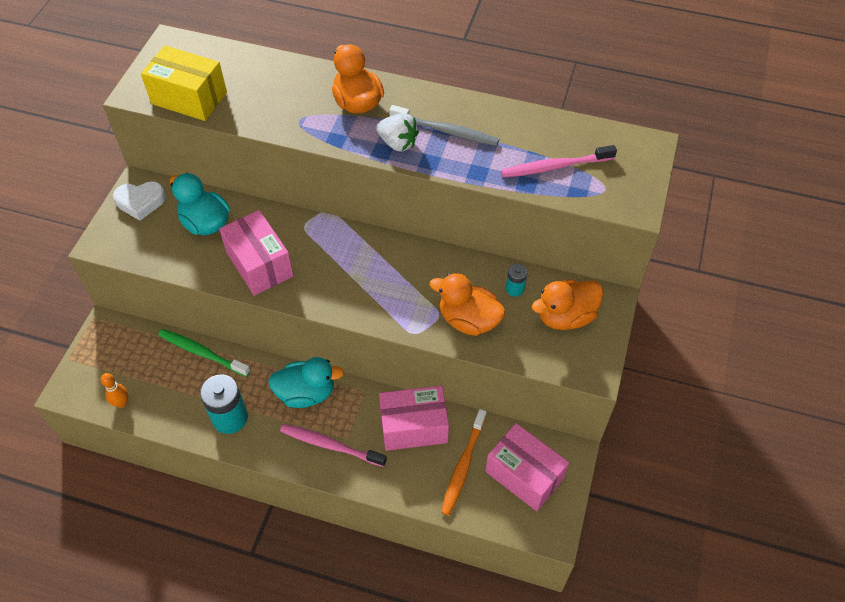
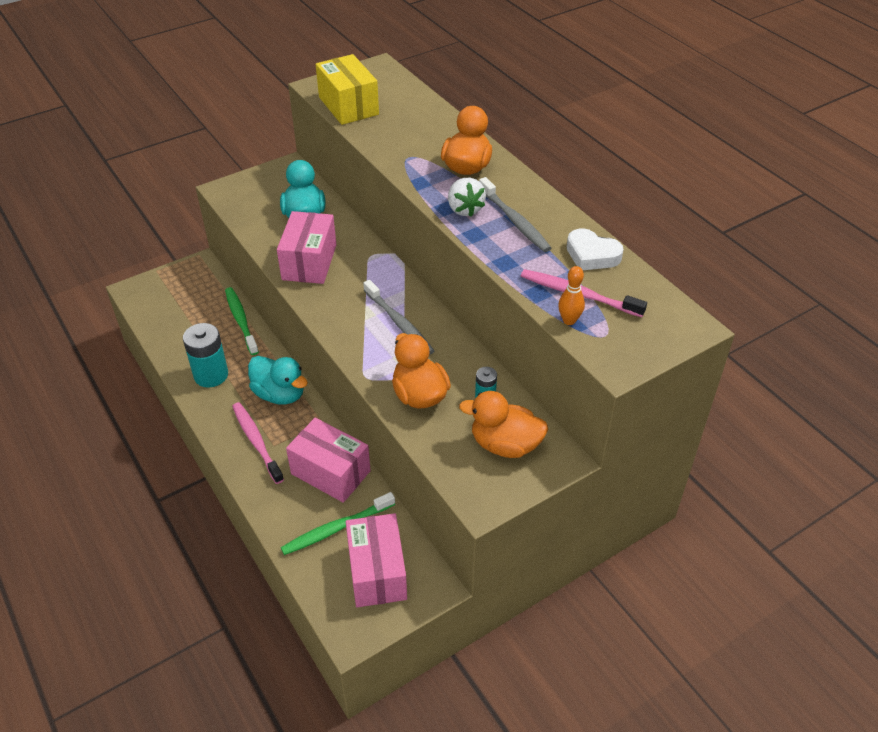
camera: 40 degrees right, 10 degrees down
(122, 403) = (156, 319): orange bowling pin -> orange bowling pin (569, 320)
(141, 202) = (278, 178): white heart -> white heart (591, 255)
(391, 271) = (399, 323): none -> grey toothbrush
(463, 466) = (336, 528): orange toothbrush -> green toothbrush

